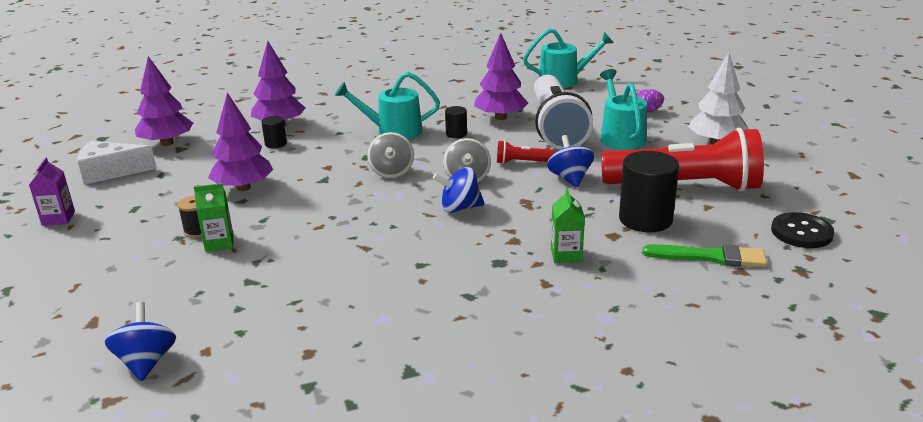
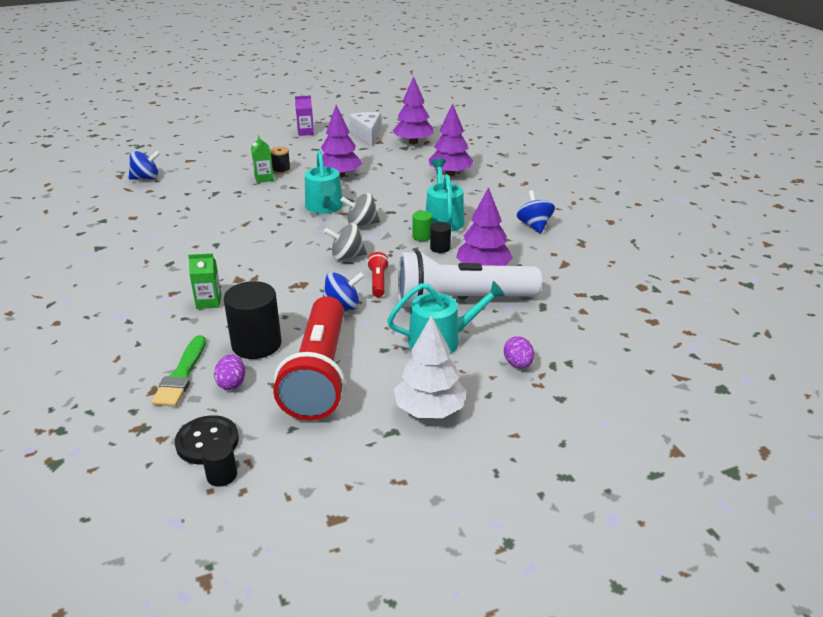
camera: 85 degrees right, 5 degrees up
(276, 144) = (414, 176): black cylinder -> black cylinder (222, 475)
(429, 141) = (422, 236): none -> green cylinder
(459, 208) = (295, 255): blue spinning top -> blue spinning top (534, 226)
(564, 80) = (604, 308): turquoise watering can -> turquoise watering can (325, 207)
(714, 228) = (231, 383): none -> purple egg

